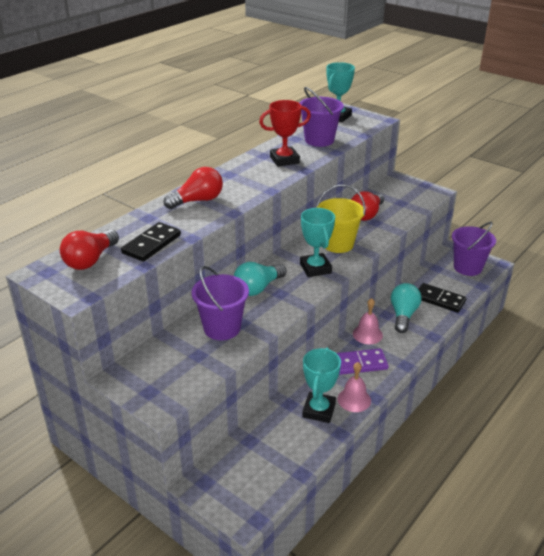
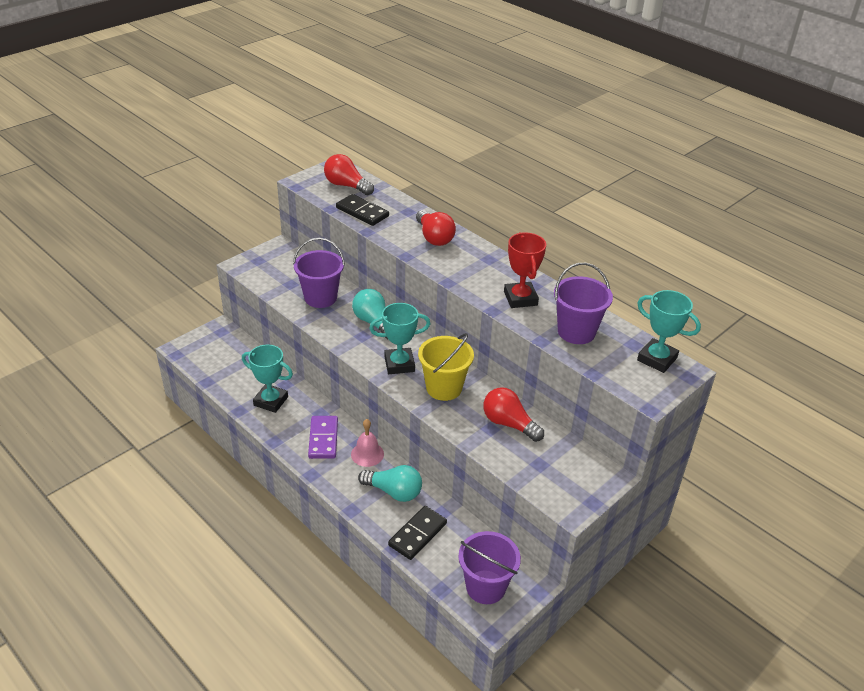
camera: 95 degrees right, 5 degrees up
(354, 399) = (276, 426): pink bell -> none

